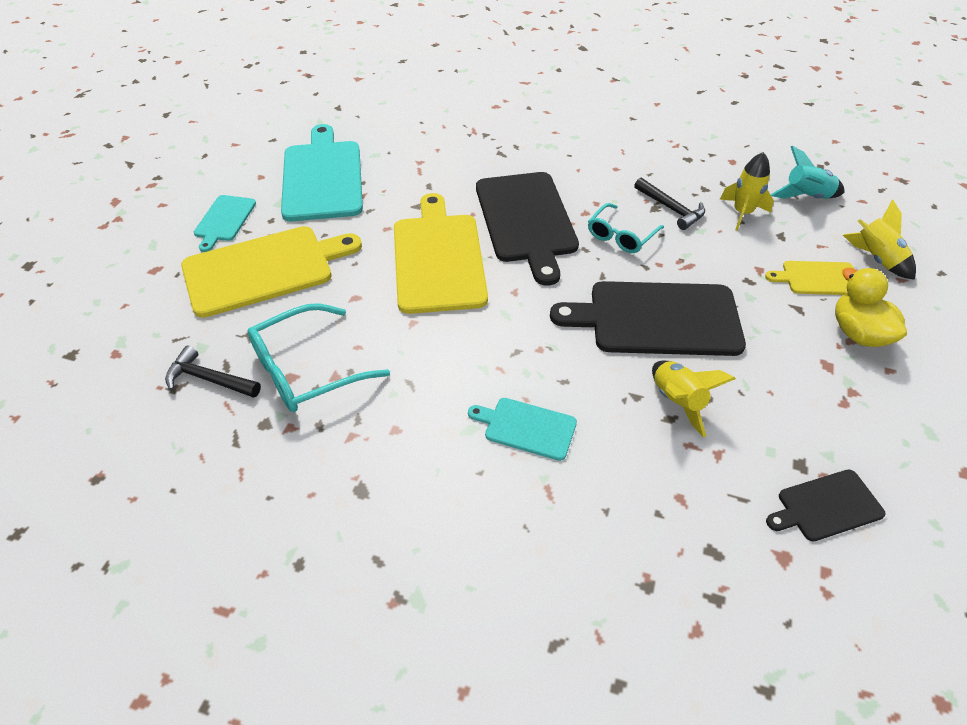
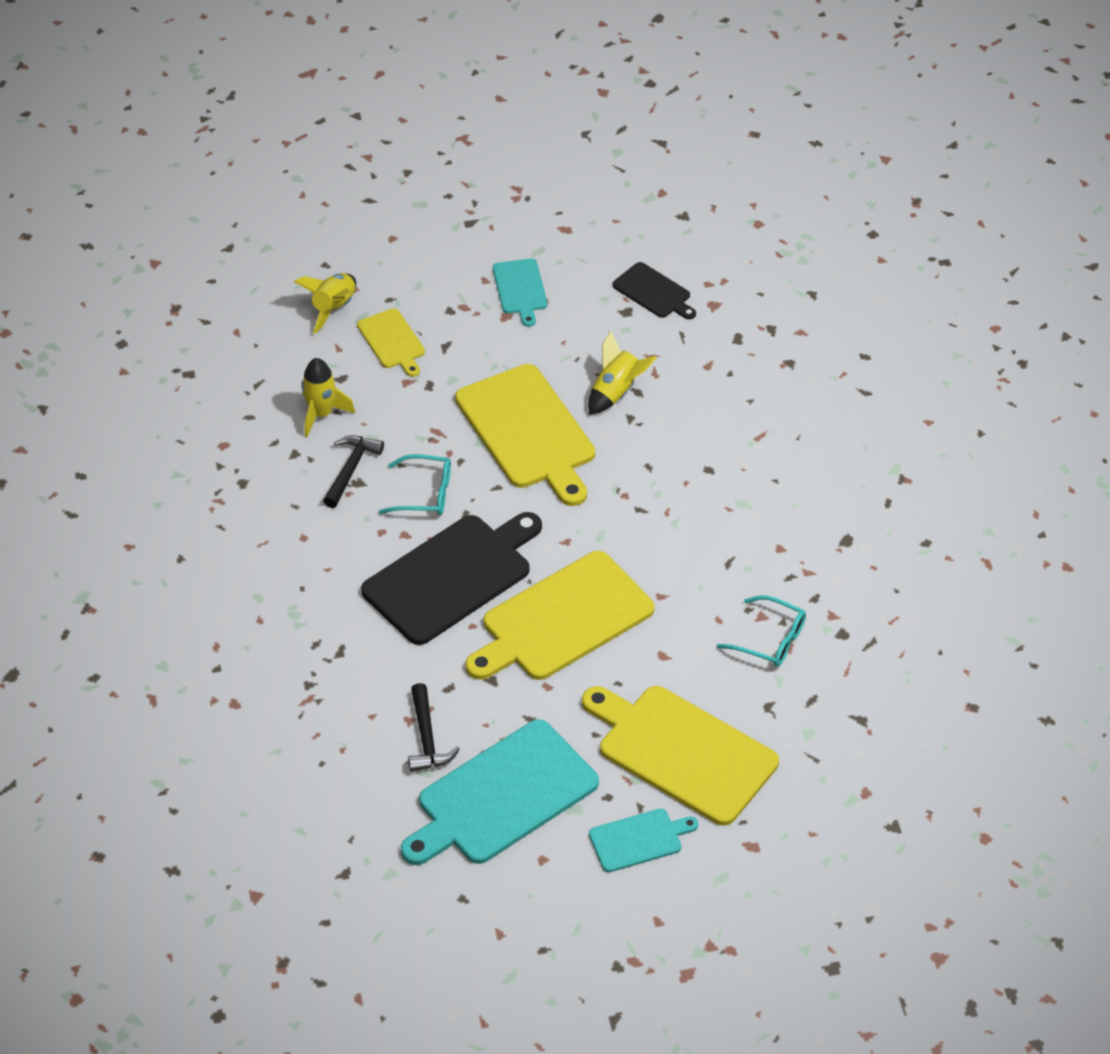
camera: 120 degrees left, 0 degrees up
(209, 379) = (834, 701): black hammer -> black hammer (427, 738)
(307, 369) = (769, 639): turquoise glasses -> turquoise glasses, size x0.64
(526, 428) = (714, 470): turquoise cutting board -> turquoise cutting board (520, 289)
(657, 319) = (528, 431): black cutting board -> yellow cutting board
(806, 197) = (257, 373): turquoise rocket -> none
(858, 333) = (451, 304): yellow duck -> none

